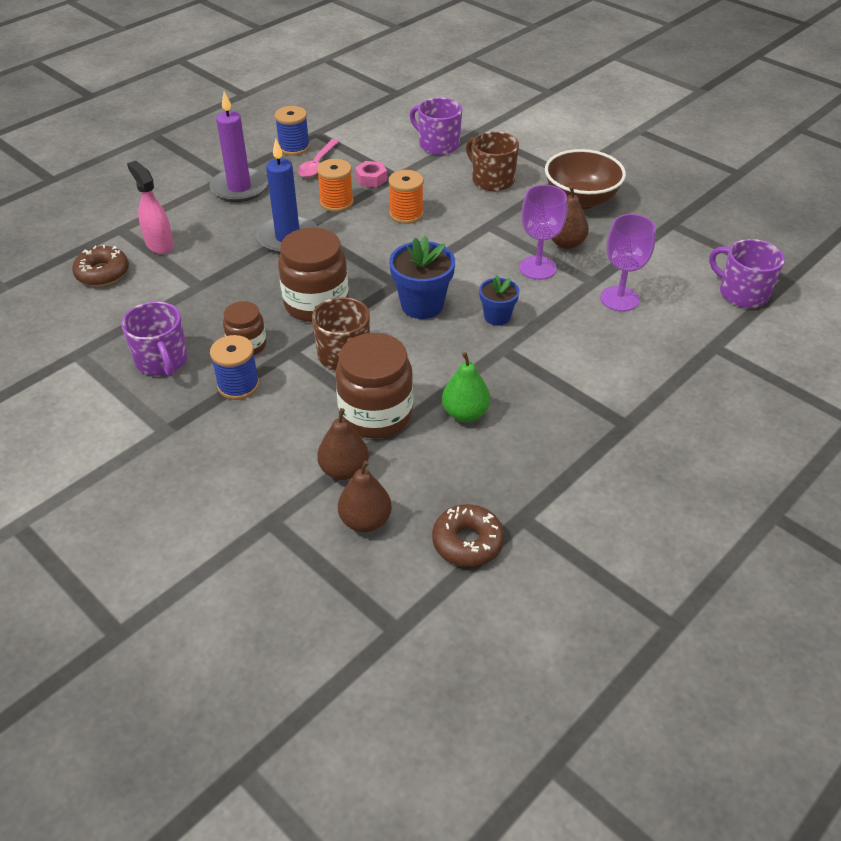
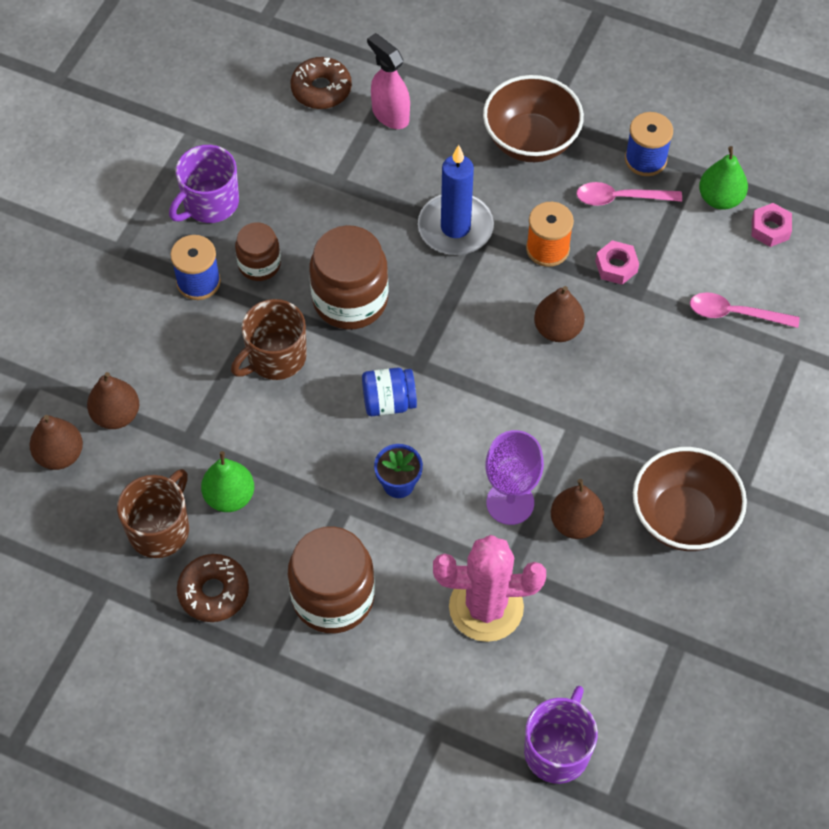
camera: 70 degrees right, 15 degrees up
(159, 244) = (390, 115): pink spray bottle -> pink spray bottle turned 75 degrees counterclockwise
(239, 188) = (530, 141): purple candle -> brown bowl
(347, 129) = (720, 198): none -> green pear
(376, 414) = (200, 416): brown jar -> brown jar (333, 597)
(383, 117) = (770, 229): none -> pink nut
(406, 214) = (557, 329): orange spool -> brown pear
(422, 305) = (389, 402): blue flower pot -> blue jar
(438, 144) = (735, 313): purple mug -> pink spoon
(467, 542) = (60, 548): brown donut -> brown donut (214, 592)
(491, 180) = (680, 401): brown mug -> brown mug (160, 529)
(619, 299) = (486, 607): purple goblet -> pink cactus

